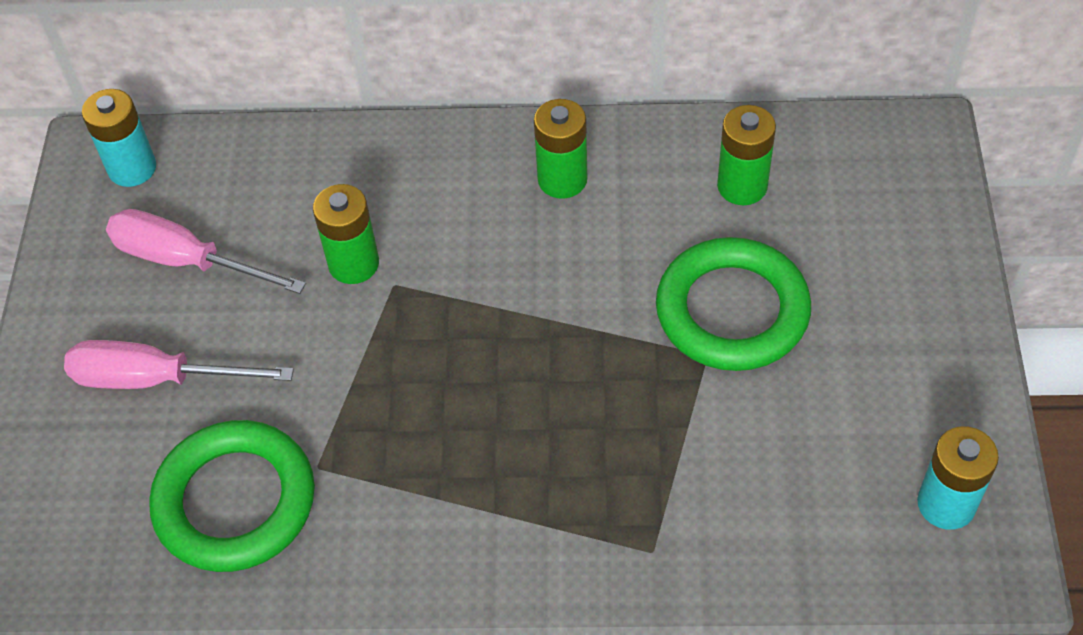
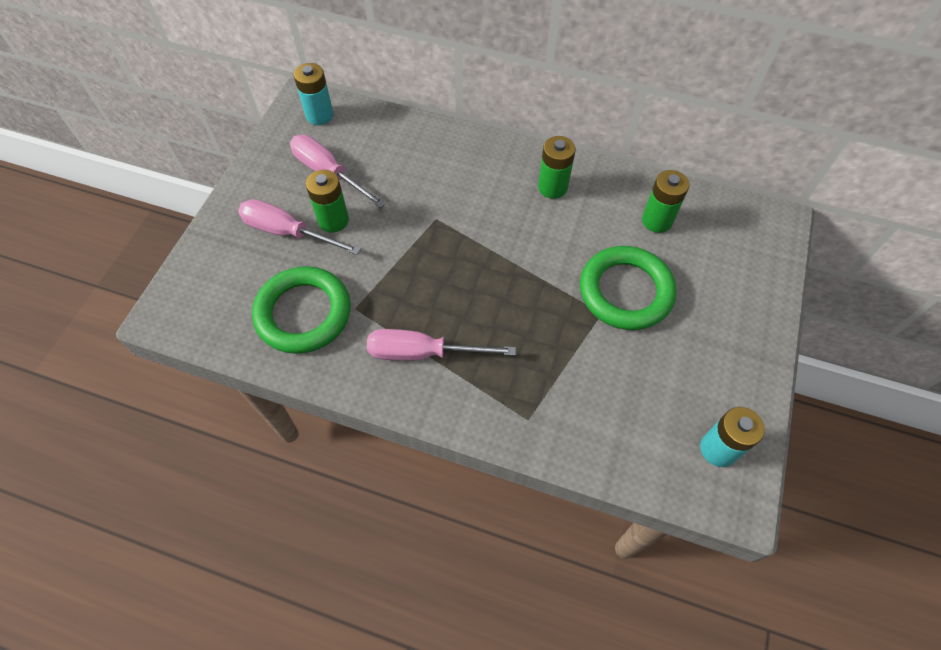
camera: 15 degrees right, 5 degrees up
(353, 264) = (418, 201): green battery -> green battery (333, 220)
(453, 503) = (423, 353): none -> pink screwdriver

